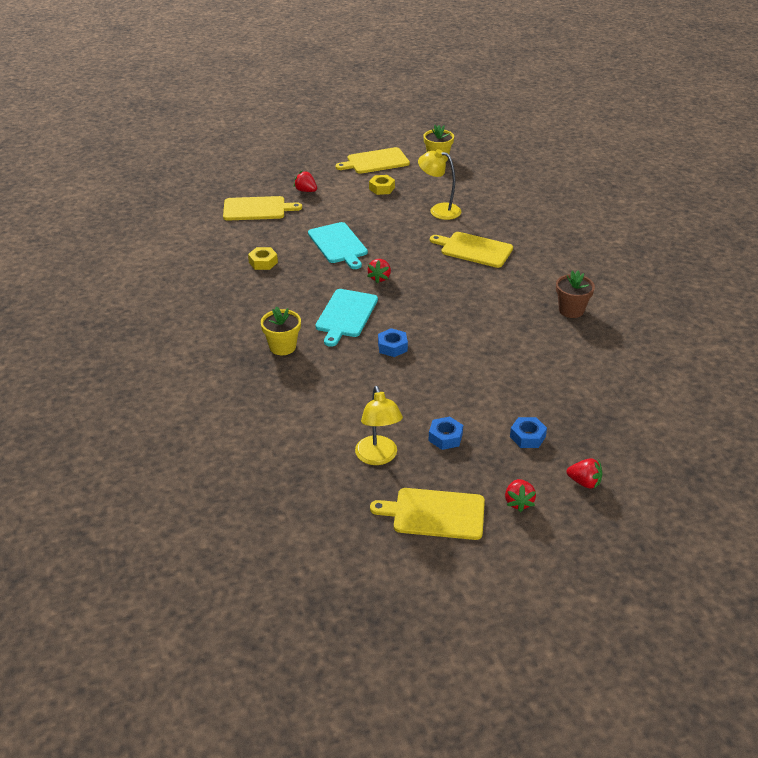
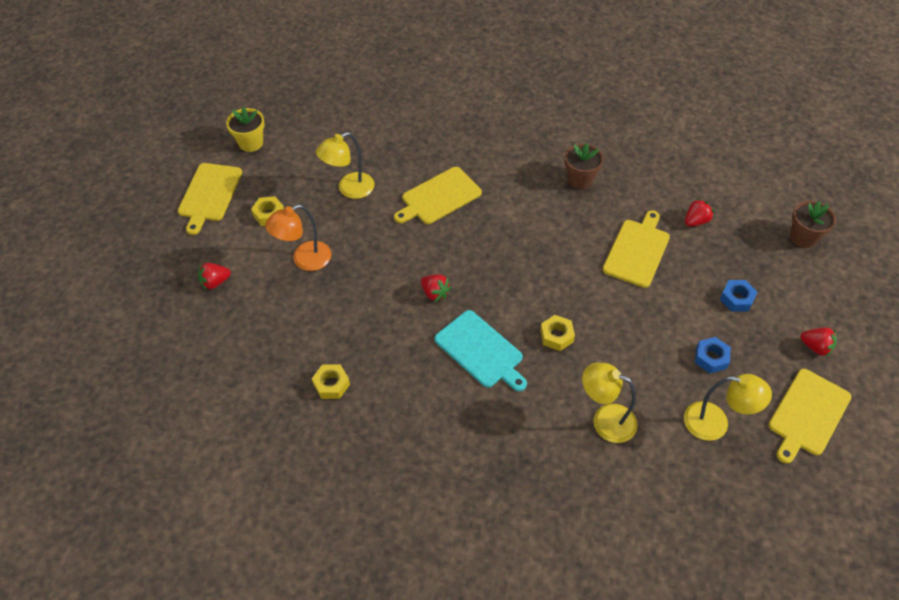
camera: 60 degrees left, 15 degrees up
(257, 209) = (214, 345): yellow cutting board -> yellow cutting board (637, 251)
(282, 347) = (501, 431): yellow flower pot -> none
(333, 395) = (605, 420): none -> yellow lamp
(338, 244) = (348, 300): turquoise cutting board -> none
(356, 215) = (304, 260): none -> orange lamp
(392, 347) = (556, 336): blue nut -> yellow nut
(584, 482) = (808, 291): red strawberry -> red strawberry (696, 221)
(651, 463) = (803, 237): none -> brown flower pot

